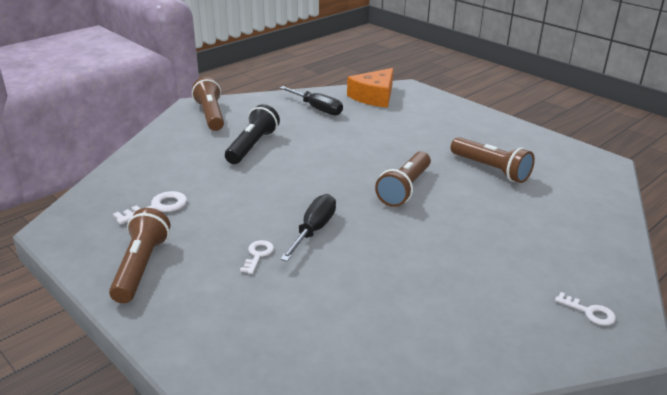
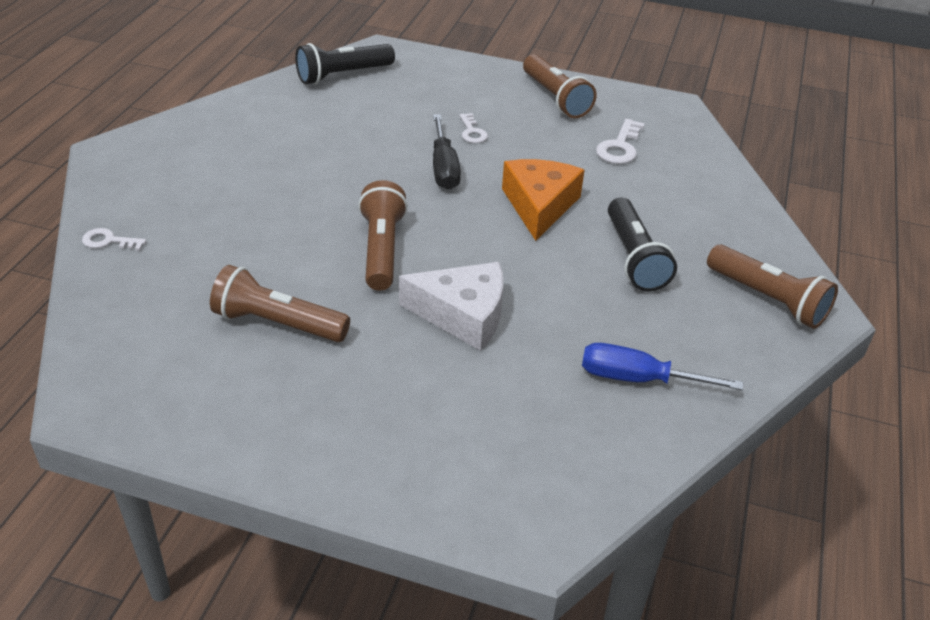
camera: 150 degrees right, 10 degrees up
(317, 108) = (639, 379): black screwdriver -> blue screwdriver
(329, 375) = (342, 75): none -> black flashlight
(374, 97) = (575, 462): orange cheese -> orange cheese (539, 205)
(379, 148) = (463, 315): none -> white cheese
(589, 312) = (141, 164): white key -> white key (109, 241)

